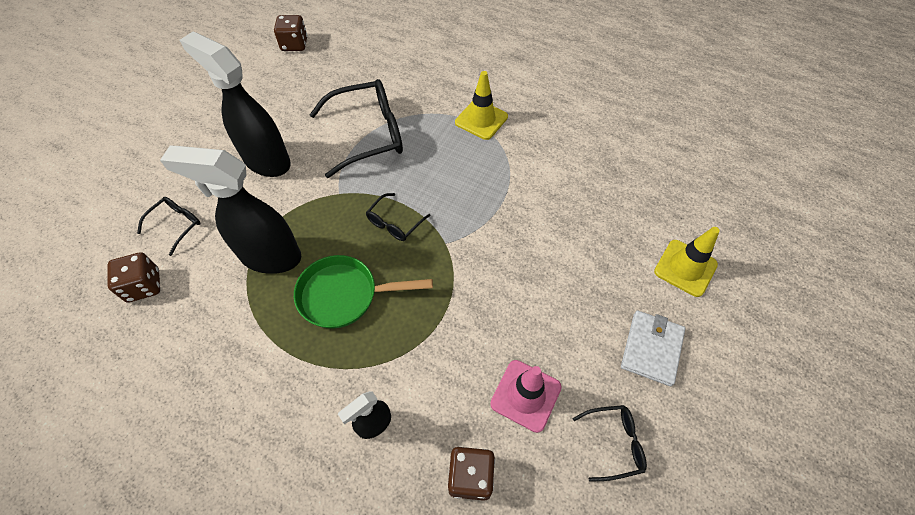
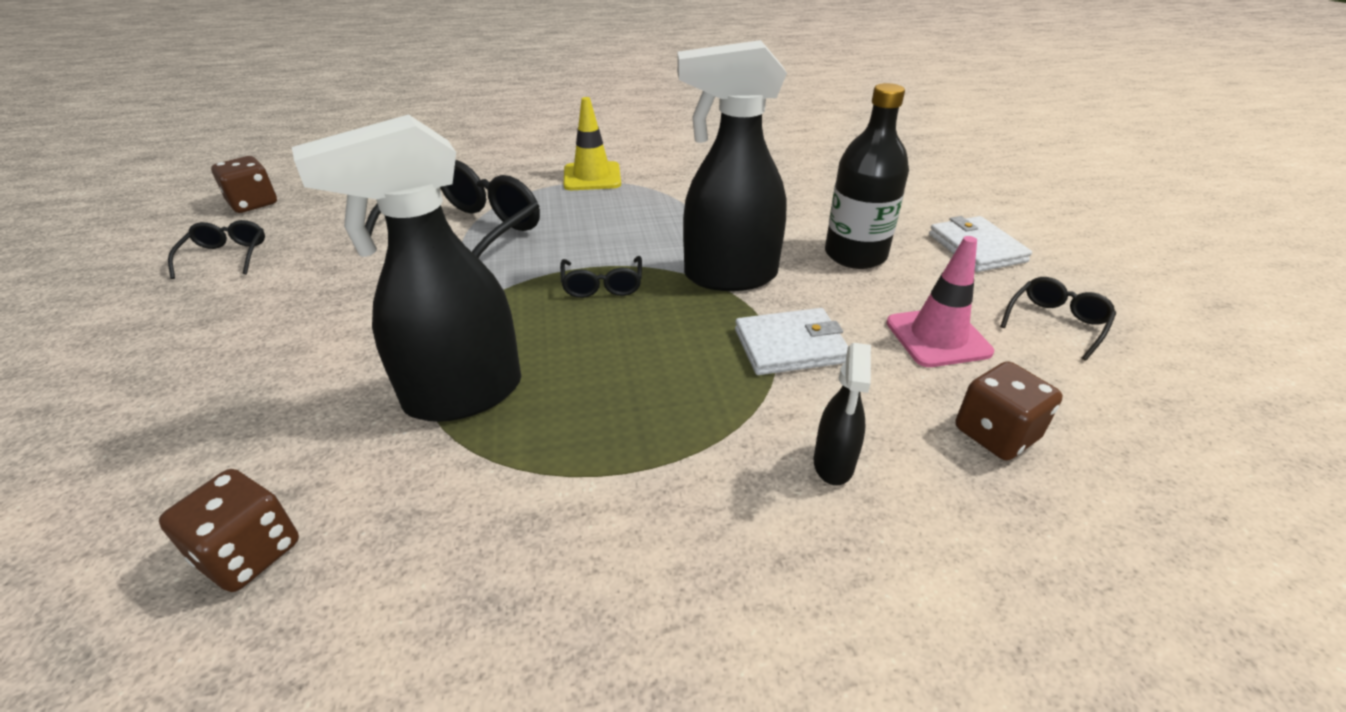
camera: 40 degrees left, 20 degrees down
(176, 225) = (239, 446): black glasses -> black glasses (226, 256)
(266, 161) = (336, 312): black spray bottle -> black spray bottle (729, 276)
(345, 295) = (625, 373): green pan -> none
(439, 338) = (790, 346): none -> white wallet
(561, 297) = (855, 255): none -> black bottle
(685, 268) = (917, 191): yellow traffic cone -> none

